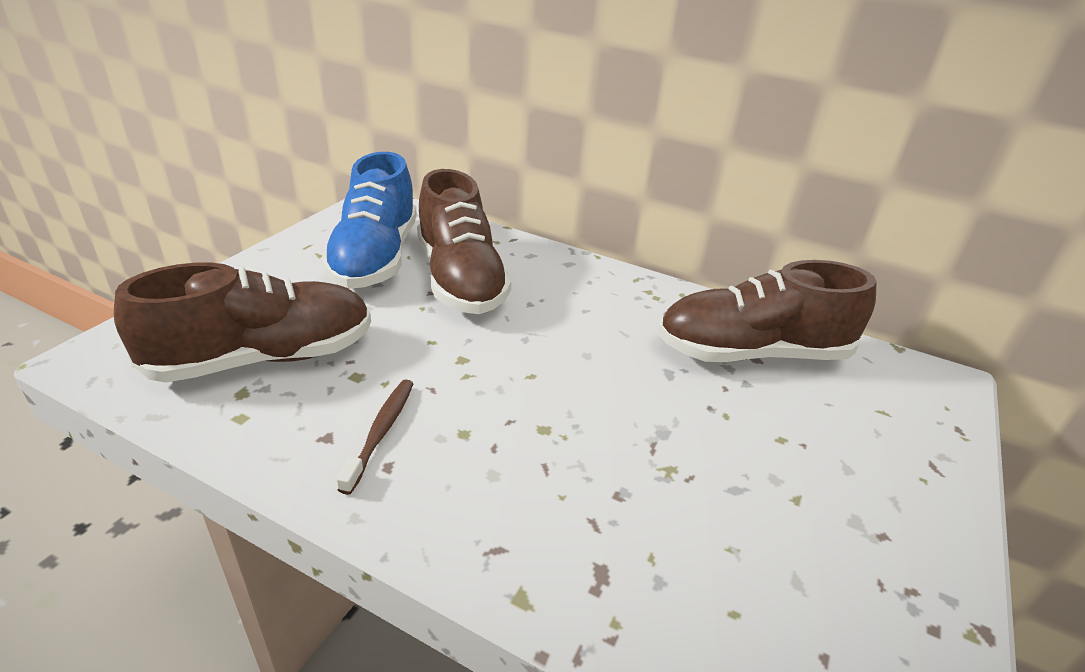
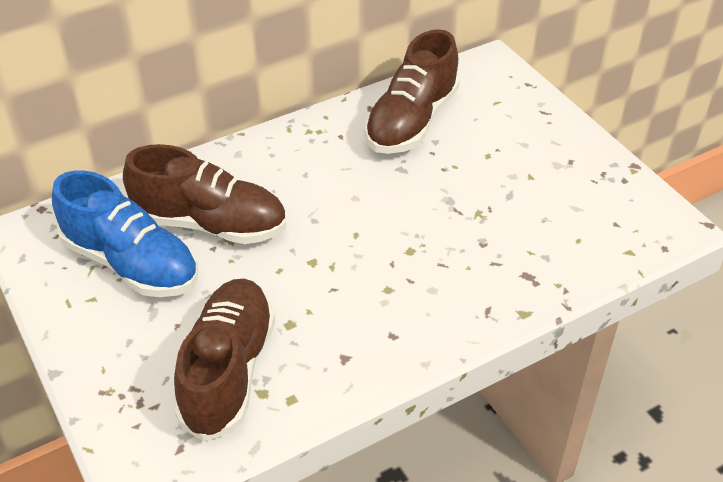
camera: 55 degrees left, 10 degrees up
(380, 432) = (359, 329): brown toothbrush -> none

